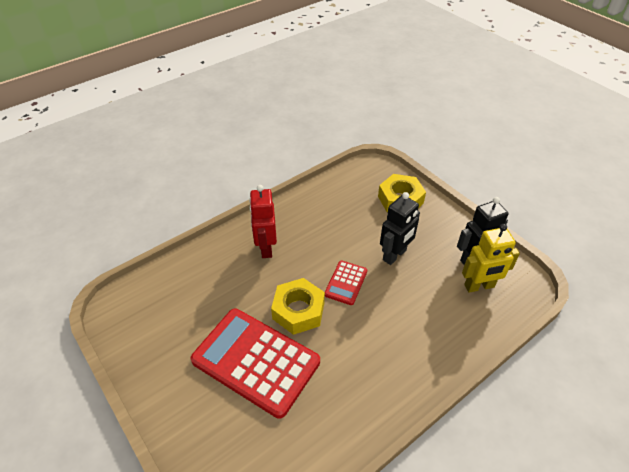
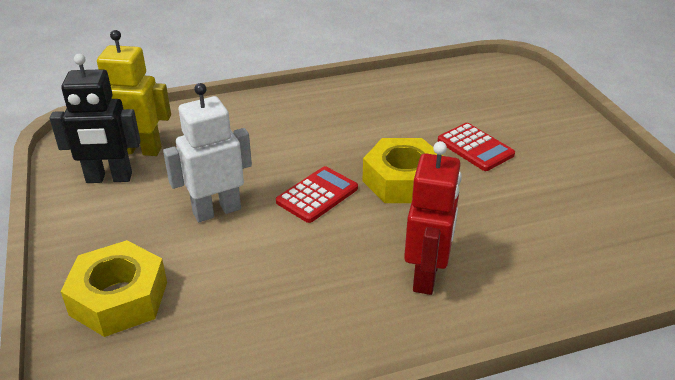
camera: 160 degrees left, 10 degrees down
(256, 361) = (475, 148): red calculator -> red calculator, size x0.47
(395, 255) = (216, 211): black robot -> white robot

